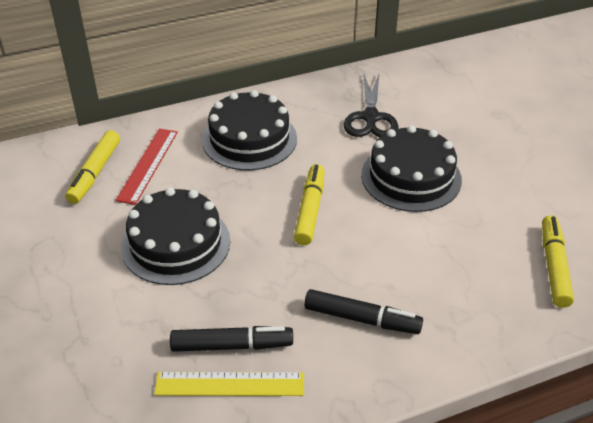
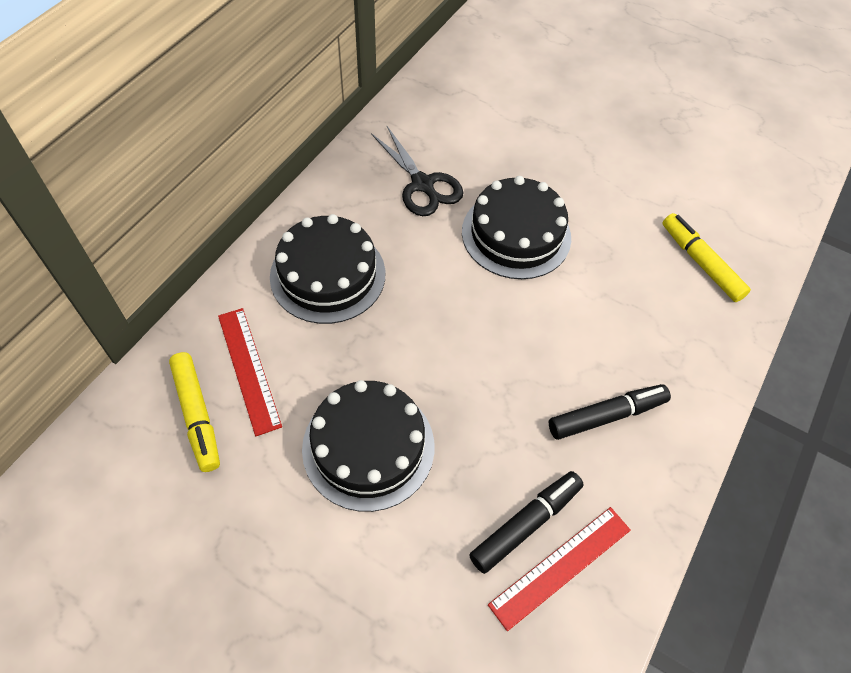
camera: 40 degrees left, 15 degrees up
(229, 384) = (561, 566): yellow ruler -> red ruler
(310, 210) = (461, 326): yellow marker -> none

